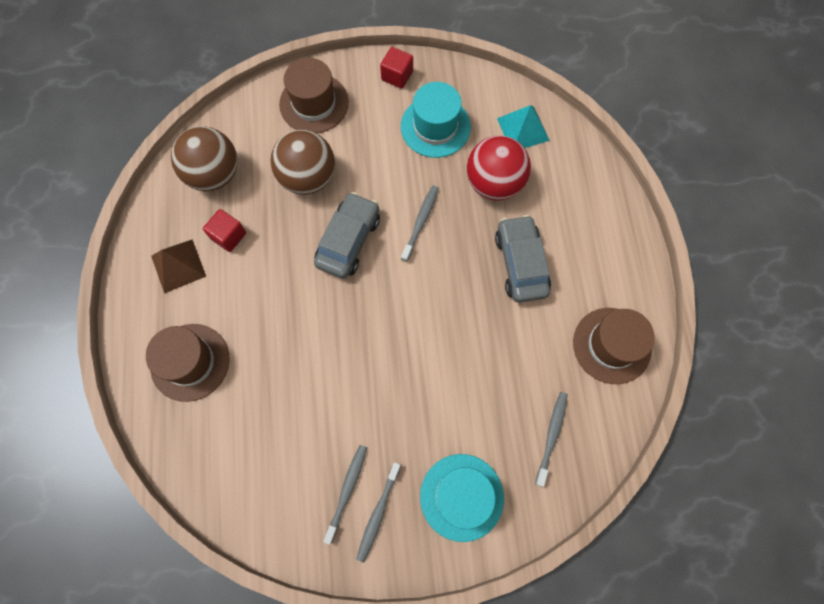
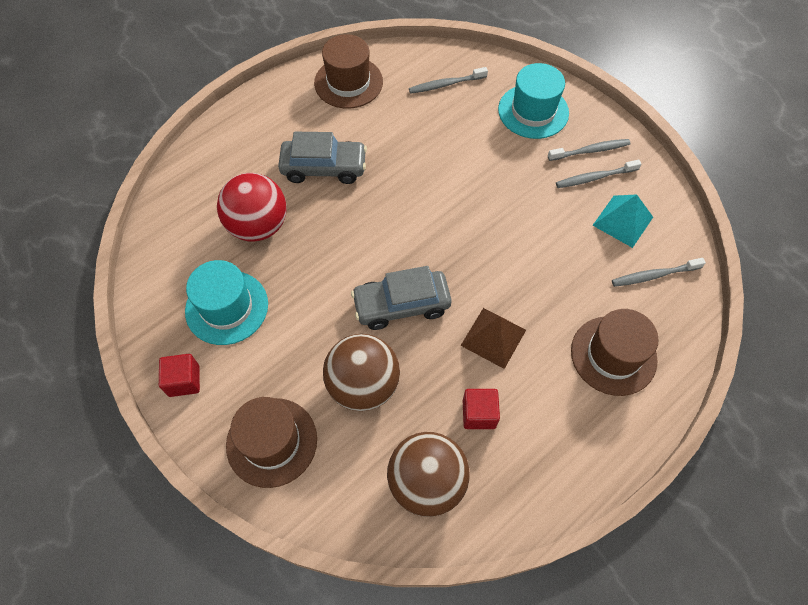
camera: 125 degrees left, 10 degrees down
(178, 266) = (544, 438): brown pyramid -> brown pyramid (493, 337)
(420, 222) = (339, 259): grey toothbrush -> grey toothbrush (654, 275)
(520, 263) = (324, 168): grey car -> grey car turned 135 degrees counterclockwise
(523, 129) = (183, 234): turquoise pyramid -> turquoise pyramid (622, 221)

